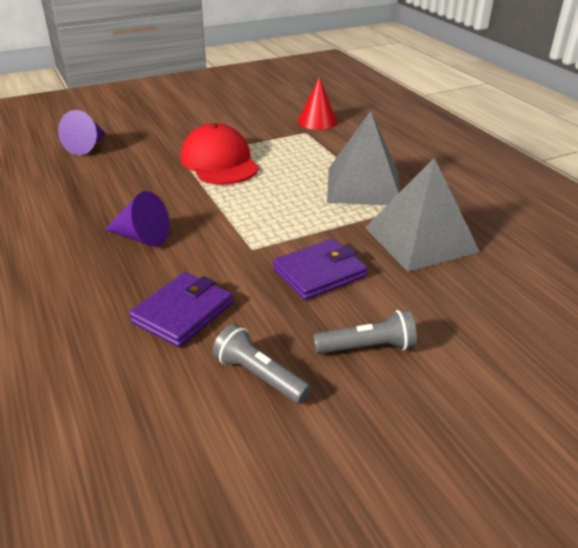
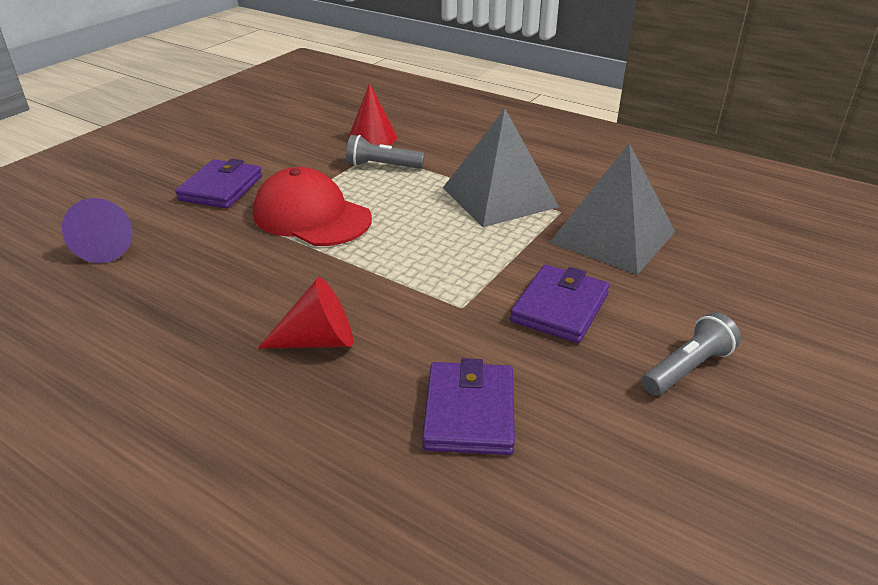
camera: 30 degrees left, 0 degrees up
(142, 237) = (318, 340): purple cone -> red cone
(184, 130) = (221, 188): none -> purple wallet
(259, 376) = (626, 446): grey flashlight -> grey flashlight (382, 166)

